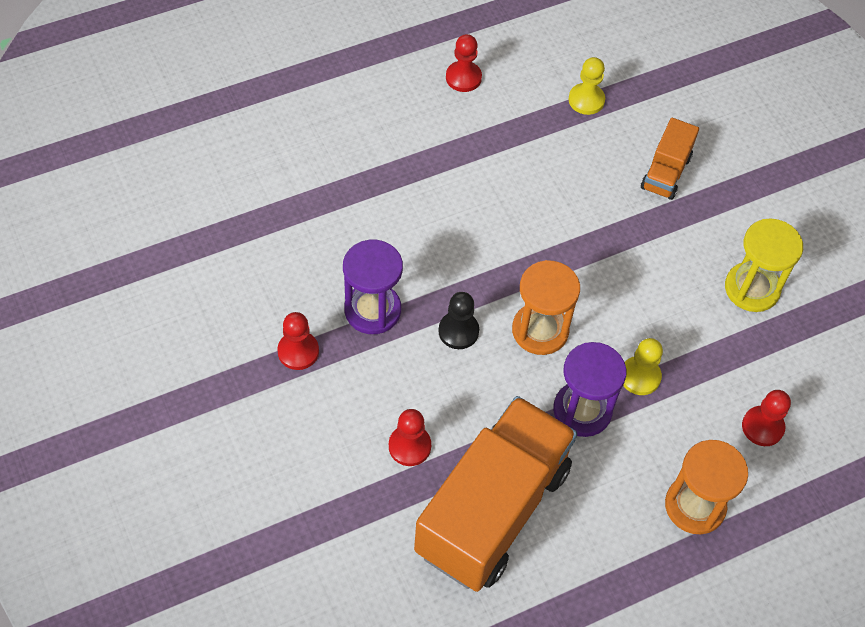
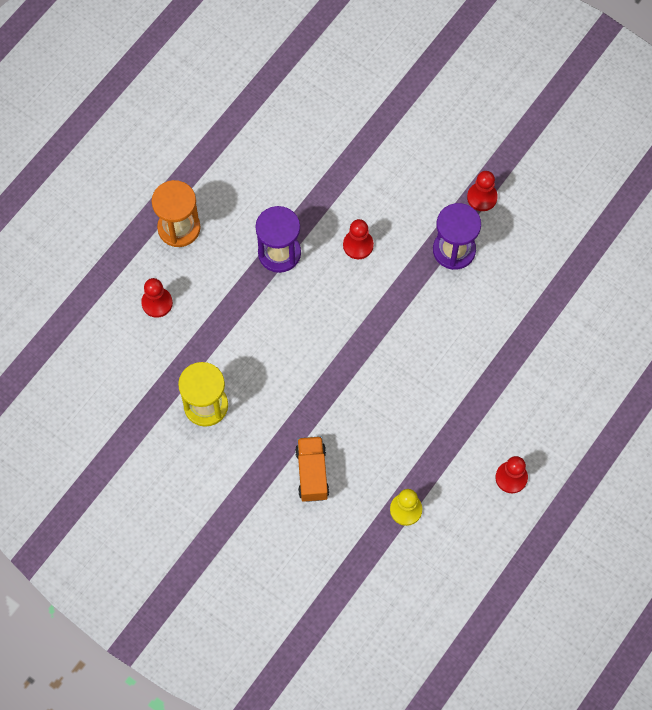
camera: 155 degrees right, 10 degrees up
(409, 446) = (374, 174): red pawn -> red pawn (358, 245)
(458, 331) = (389, 265): black pawn -> none
(492, 510) = (301, 162): orange truck -> none
(540, 330) = (336, 294): orange hourglass -> none
(640, 376) = (253, 296): yellow pawn -> none

